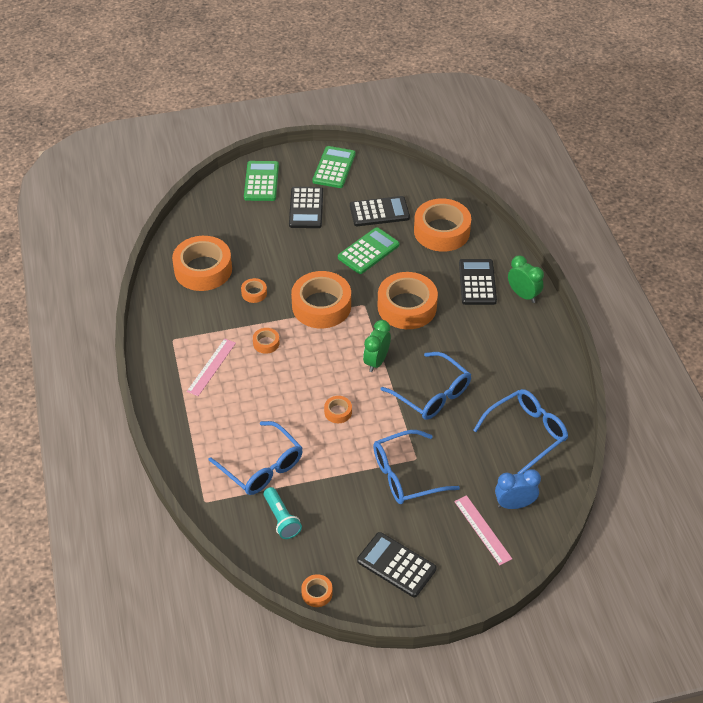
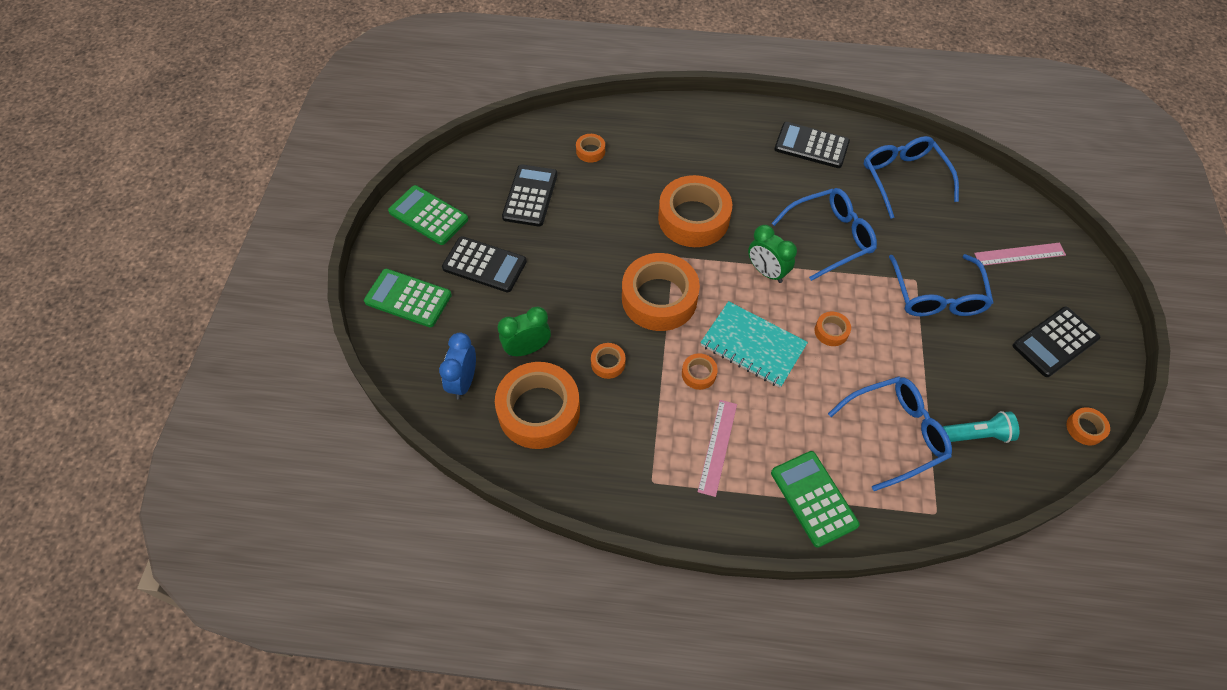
camera: 70 degrees left, 10 degrees up
(211, 367) = (717, 447): pink ruler -> pink ruler turned 60 degrees clockwise
(304, 368) = (753, 345): none -> turquoise notebook
(368, 251) = (590, 226): green calculator -> green calculator (813, 498)
(441, 231) = (590, 151): orange tape -> orange tape, size x0.43
(477, 282) = (682, 147): black calculator -> black calculator (811, 146)
(514, 504) = (992, 218): blue clock -> blue clock (463, 382)
(523, 295) = (716, 118): green clock -> green clock (527, 349)

